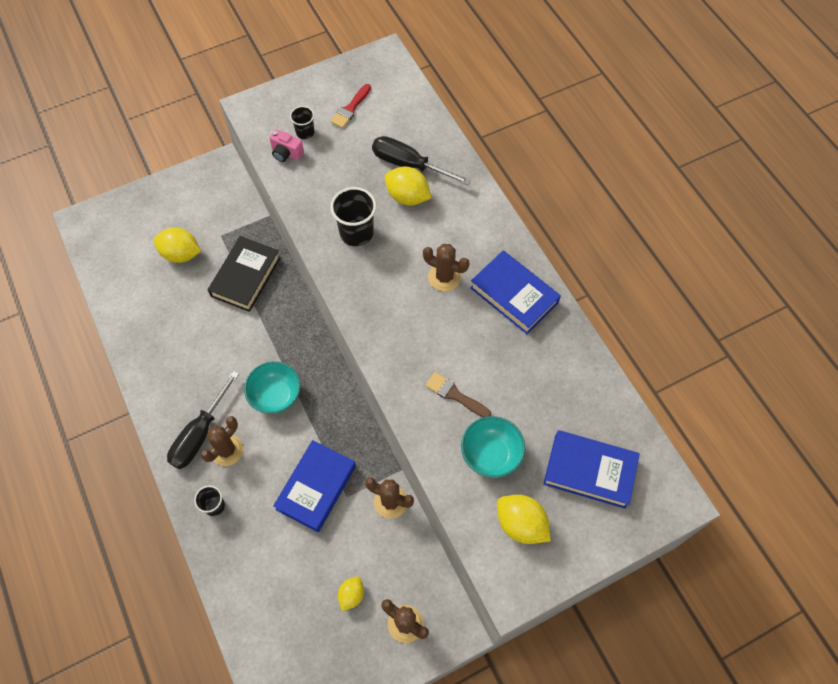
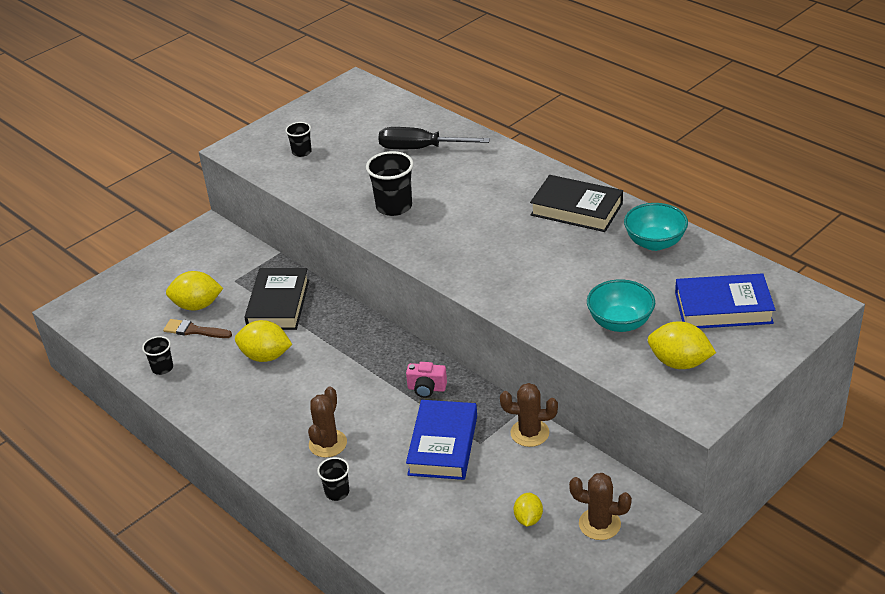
camera: 15 degrees left, 25 degrees down
(129, 316) = (162, 368): none -> black cup
(199, 434) = (290, 440): black screwdriver -> none
(276, 395) = (360, 386): turquoise bowl -> turquoise bowl (654, 243)
(286, 153) = (290, 170): pink camera -> pink camera (426, 388)
(350, 108) = (339, 125): red brush -> none
(407, 197) = (431, 170): yellow lemon -> yellow lemon (265, 356)
(444, 277) = (500, 214): brown cactus -> none
(455, 395) = (559, 291): brown brush -> brown brush (194, 330)
(514, 295) = (576, 209): blue book -> black book

